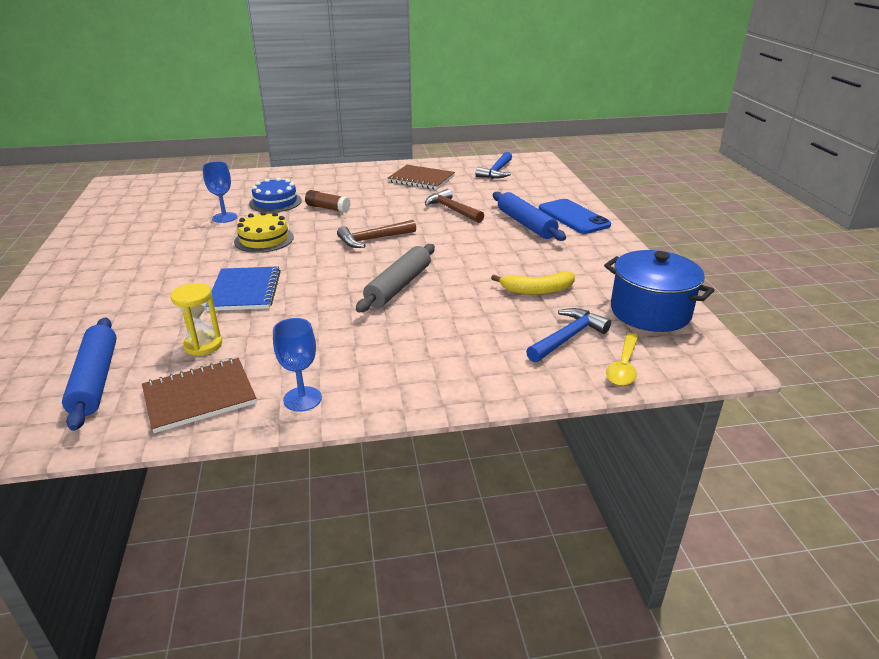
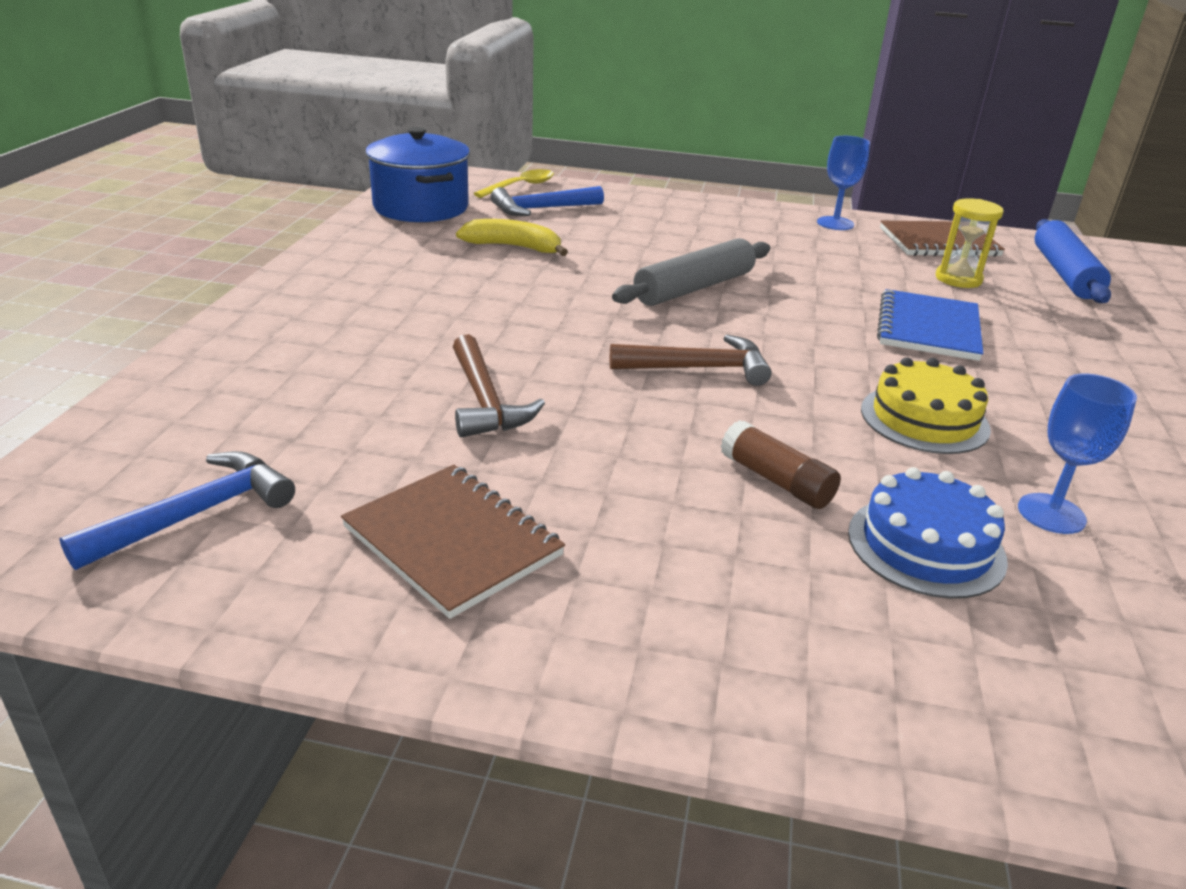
camera: 160 degrees left, 0 degrees up
(526, 224) = (385, 333): blue rolling pin -> none
(573, 217) = (277, 327): blue phone -> none

